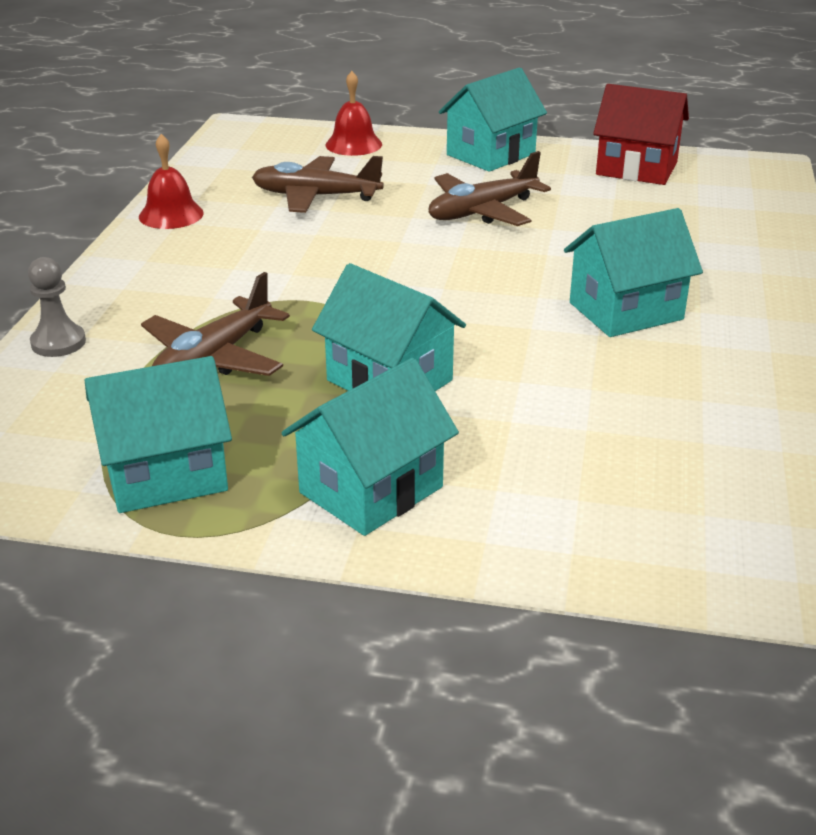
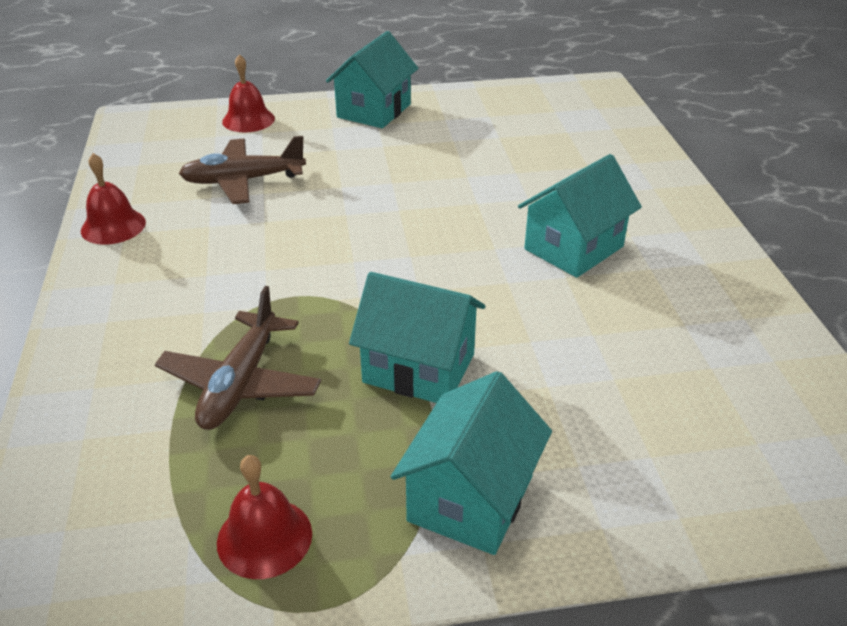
camera: 20 degrees left, 5 degrees up
(58, 342) = (70, 402): grey pawn -> none
(165, 474) = (264, 537): turquoise house -> red bell
(482, 211) = (399, 170): brown plane -> none
(636, 169) = (500, 105): red house -> none

